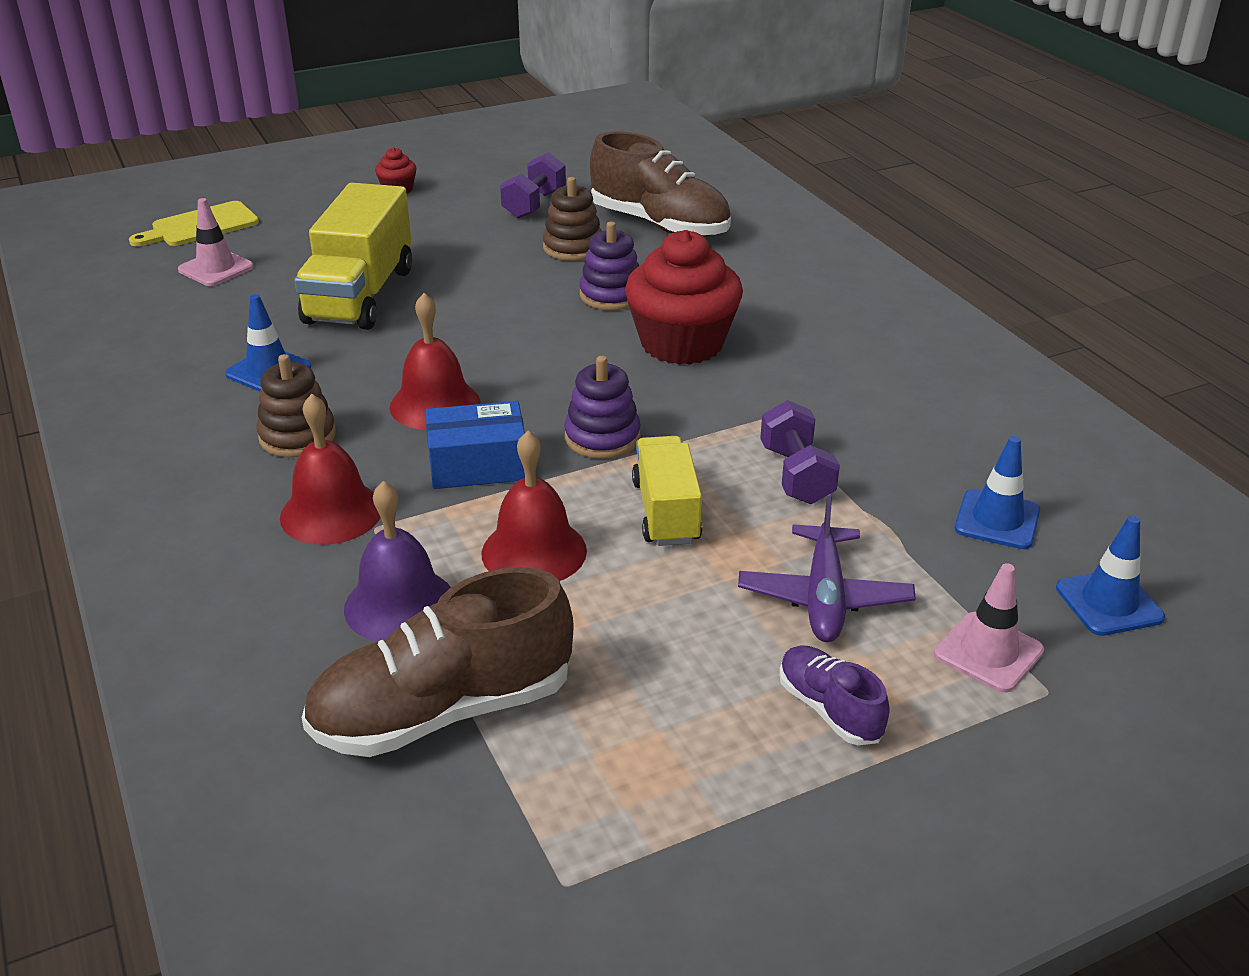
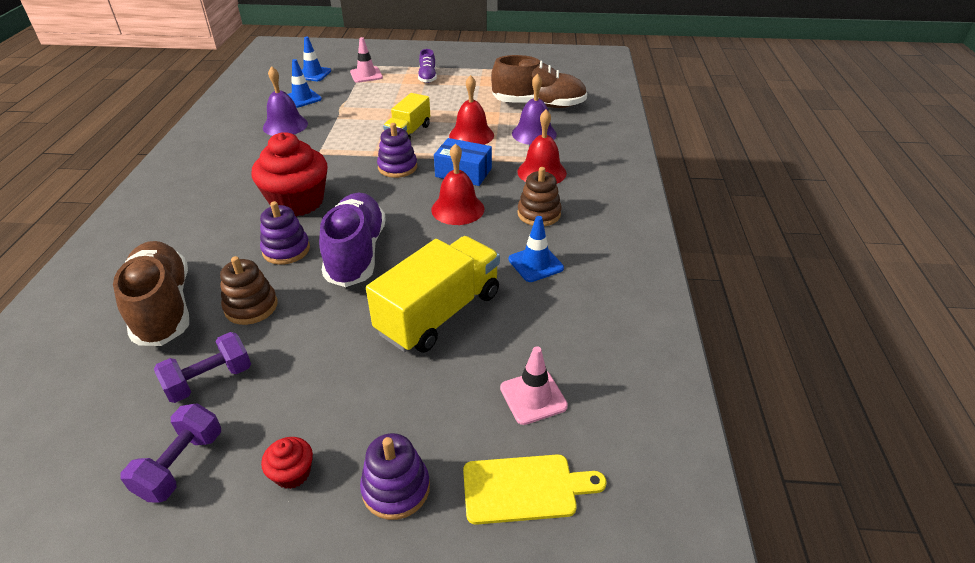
camera: 150 degrees left, 5 degrees up
(308, 202) = (396, 488): none -> purple stacking toy
(519, 315) = (356, 254): none -> purple shoe
(796, 475) = (343, 130): purple dumbbell -> purple dumbbell (181, 465)
(824, 597) = (391, 97): purple plane -> none
(912, 448) = (285, 125): none -> purple bell

